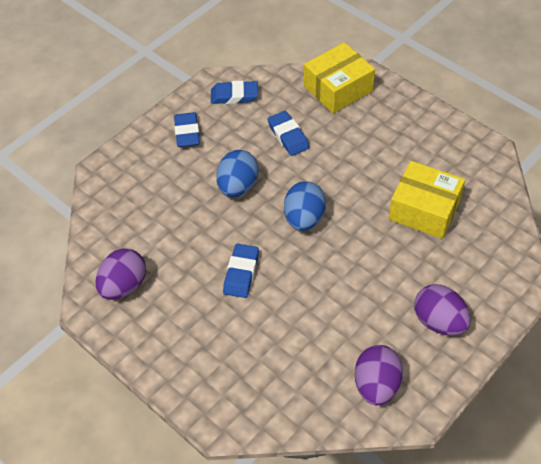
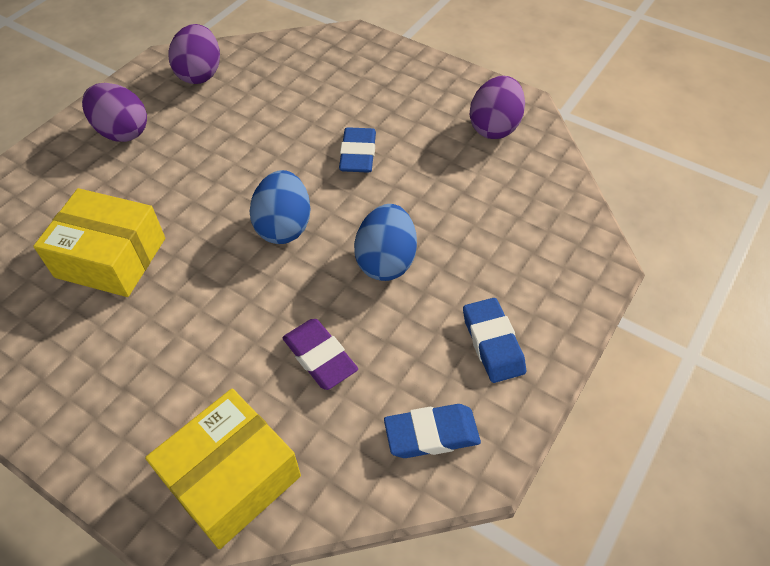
camera: 170 degrees right, 0 degrees up
(288, 136) = (320, 357): blue eraser -> purple eraser

